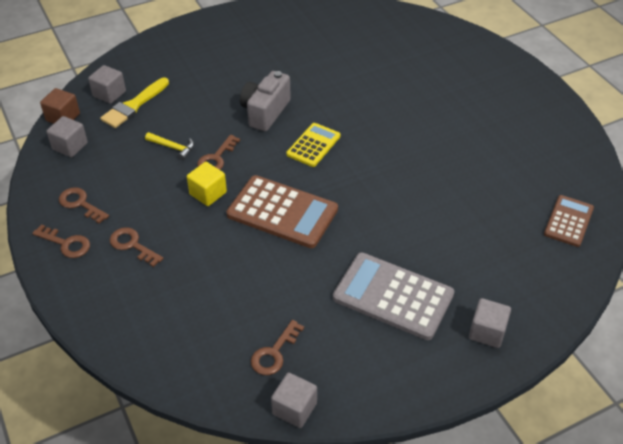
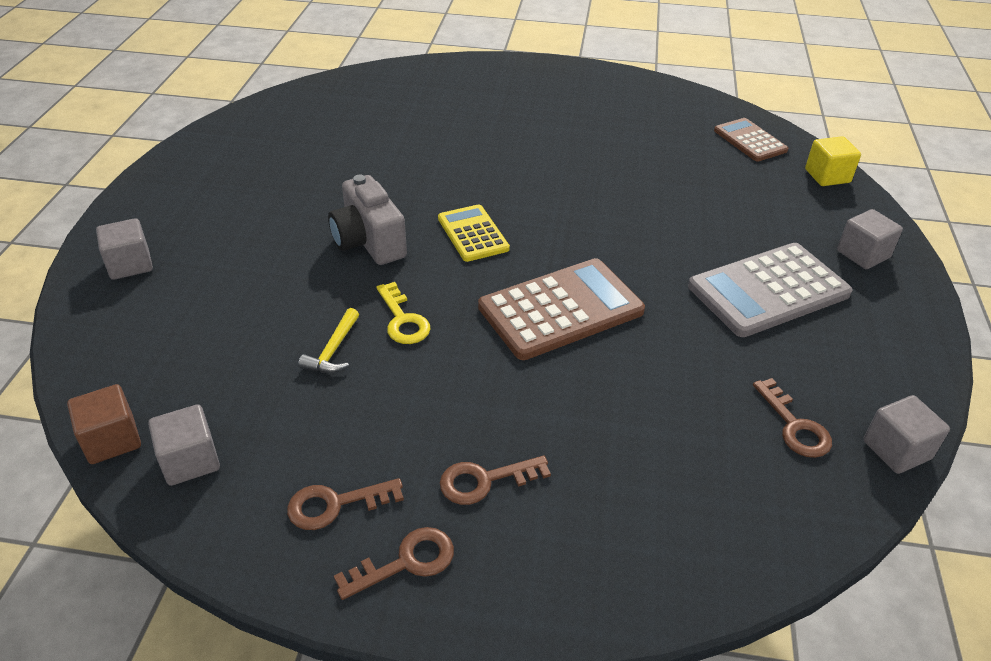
camera: 55 degrees left, 5 degrees down
(109, 94) = (134, 364): grey cube -> grey cube (130, 265)
(134, 105) = (196, 350): yellow brush -> none
(173, 147) = (333, 350): yellow hammer -> yellow hammer turned 135 degrees clockwise
(208, 193) = (460, 357): yellow cube -> yellow cube (827, 176)
(216, 158) = (403, 320): brown key -> yellow key

